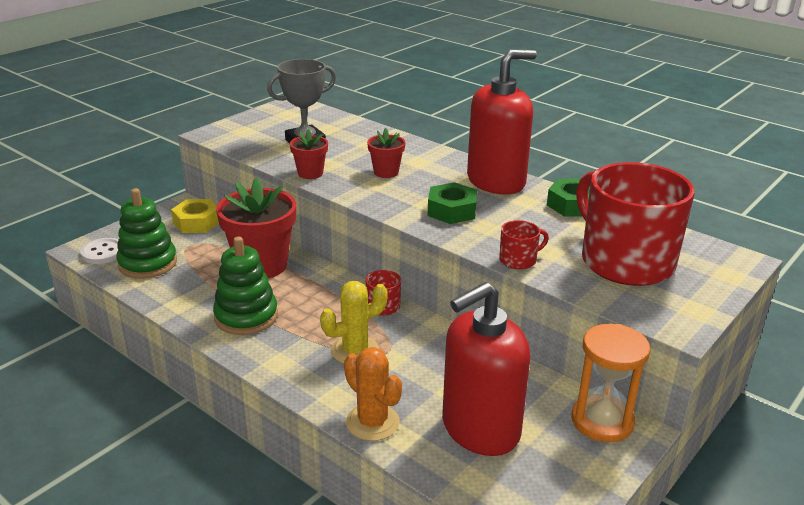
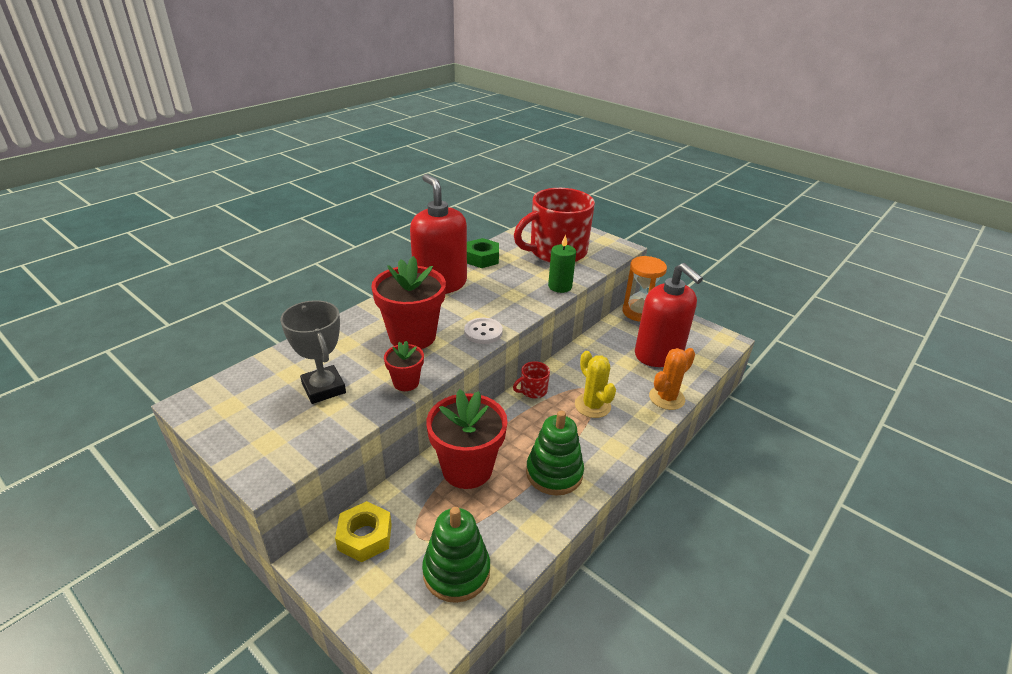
camera: 90 degrees left, 5 degrees up
(103, 253) = (426, 629): white button -> white button (483, 332)
(386, 172) = (412, 336): red flower pot -> red flower pot, size x1.98
(452, 210) = (488, 307): green nut -> none
(518, 260) = (560, 286): red mug -> green candle

